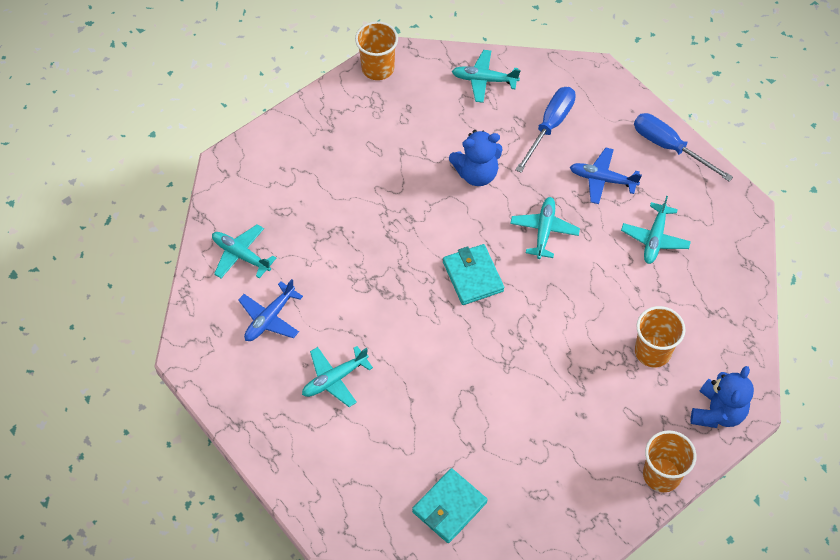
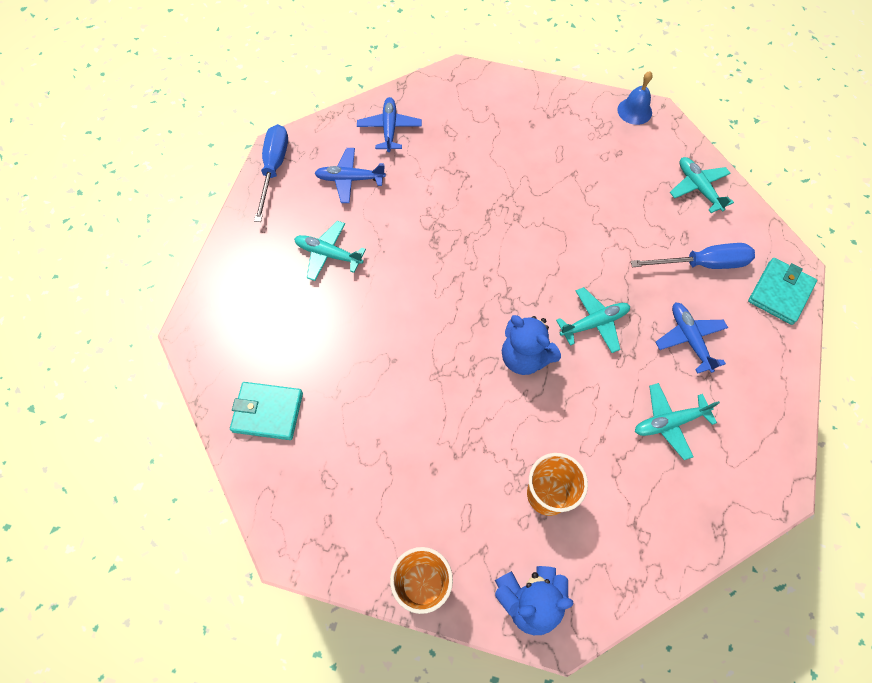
camera: 55 degrees right, 5 degrees up
(241, 255) = (389, 128): turquoise plane -> blue plane
(378, 68) = (634, 111): orange cup -> blue bell
(473, 276) = (502, 295): turquoise wallet -> turquoise wallet (780, 293)
(476, 173) = (603, 237): blue teddy bear -> blue teddy bear (524, 357)
(669, 147) = (779, 376): blue screwdriver -> blue screwdriver (274, 169)

